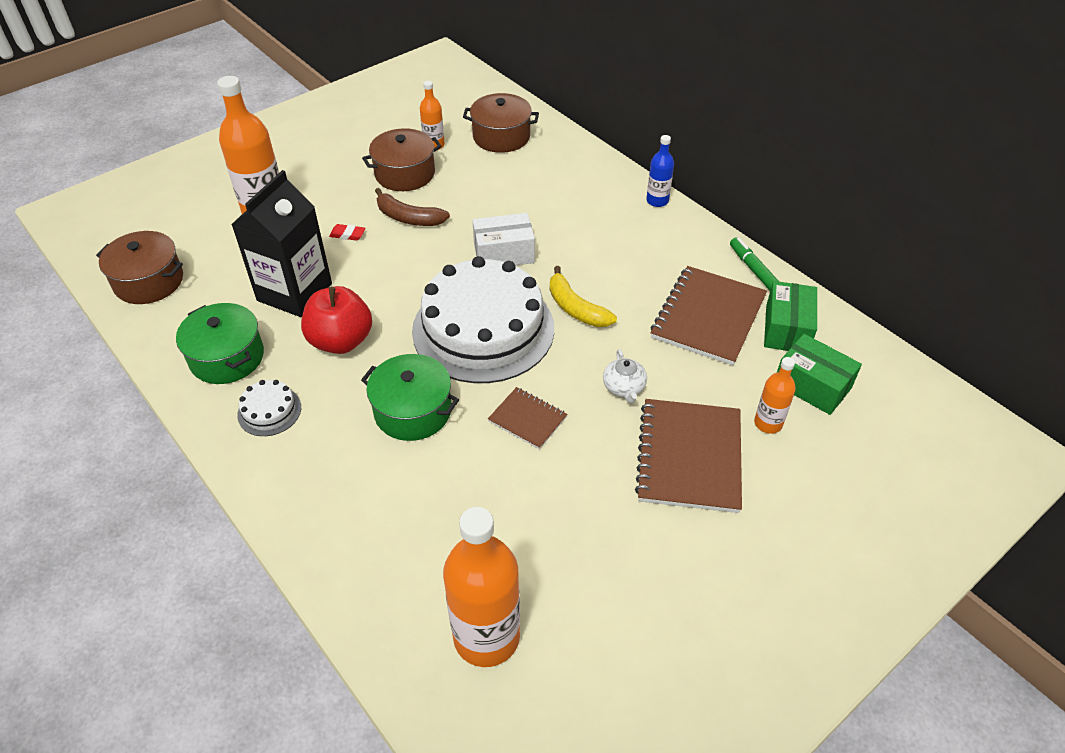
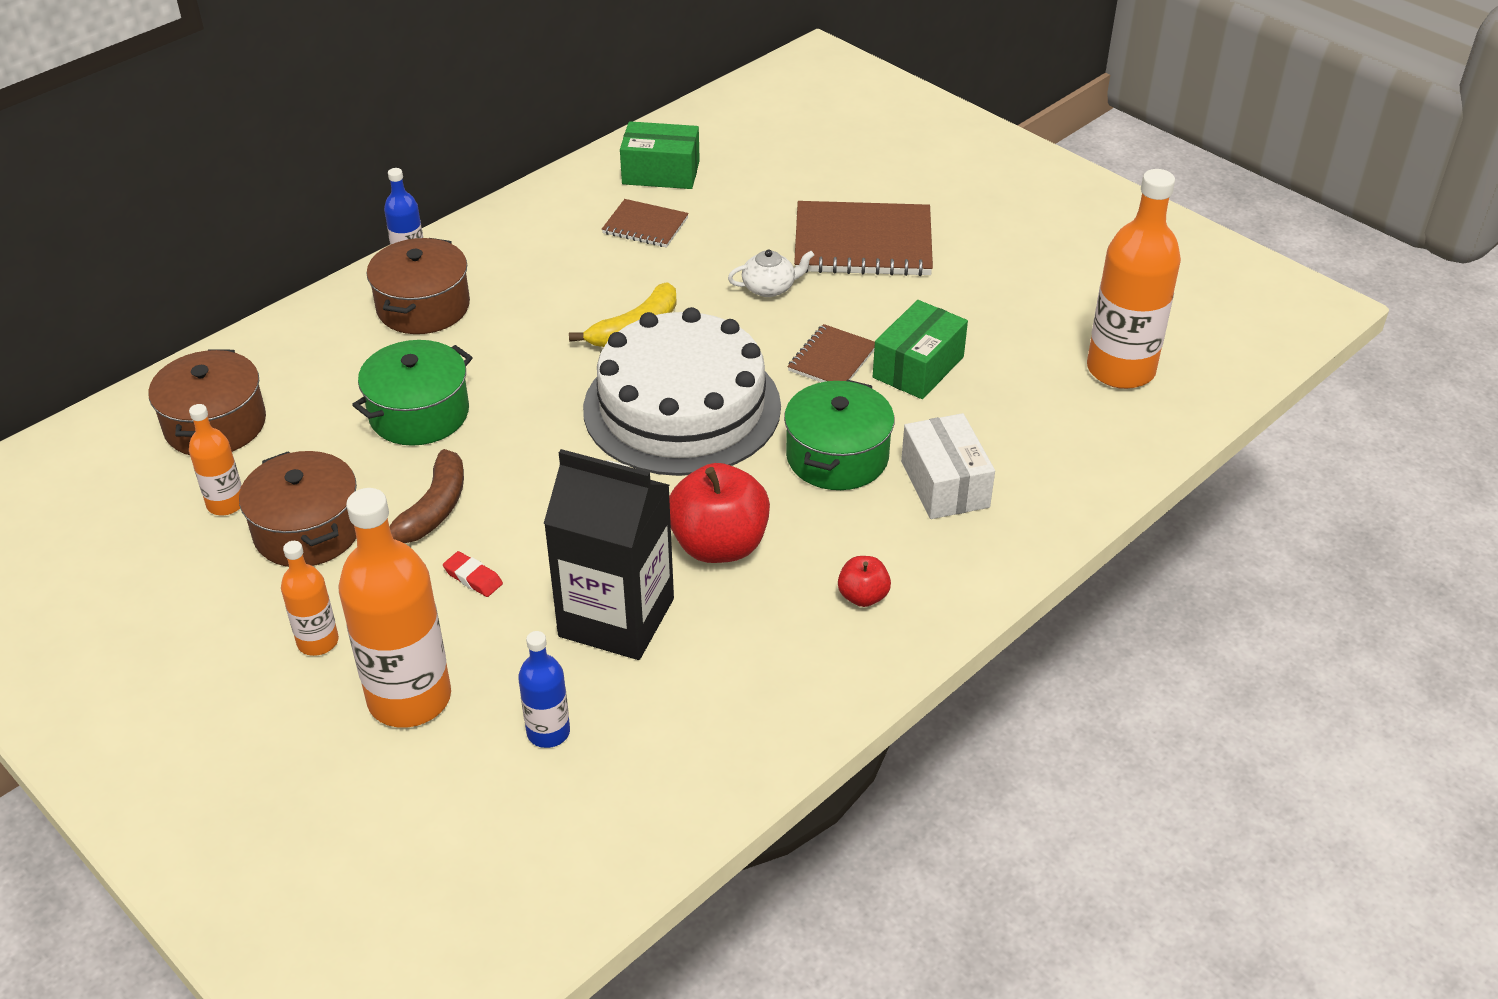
camera: 95 degrees left, 5 degrees down
(149, 281) = (596, 824): brown pot -> brown pot (423, 307)
(219, 264) = (548, 732): none -> blue bottle
(227, 357) = (767, 668): green pot -> green pot (419, 414)
(269, 411) = (863, 596): white cake -> red apple
(347, 235) = (473, 578): red eraser -> red eraser turned 60 degrees counterclockwise
(504, 253) = (523, 400): white box -> white box (945, 484)
(708, 317) = (645, 226): brown notebook -> brown notebook, size x0.53
(755, 271) = (560, 189): green marker -> none
(768, 423) = (806, 192): orange bottle -> orange bottle (318, 642)
(812, 386) = (747, 162): green box -> green box (918, 367)

